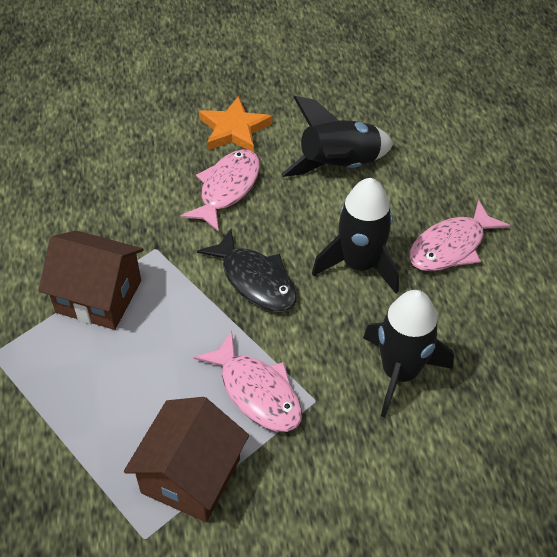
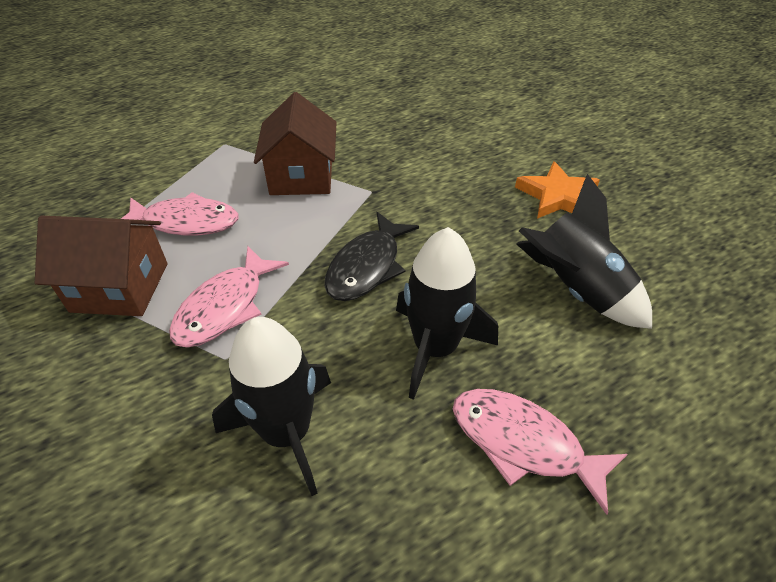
camera: 70 degrees right, 5 degrees down
(227, 189) = (474, 214): pink fish -> pink fish (186, 222)

